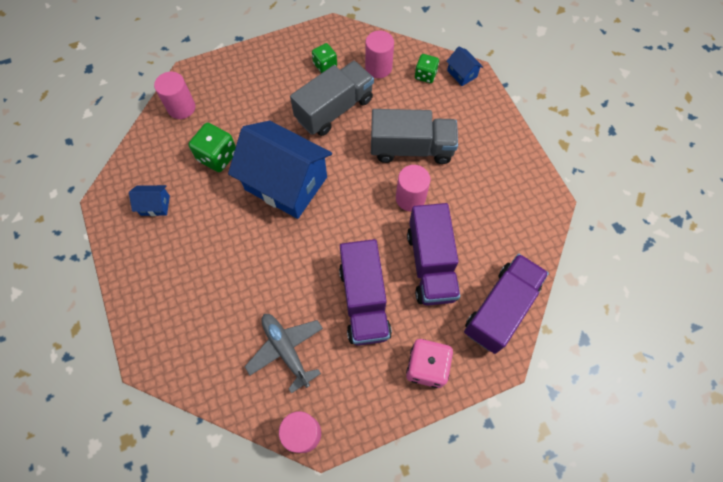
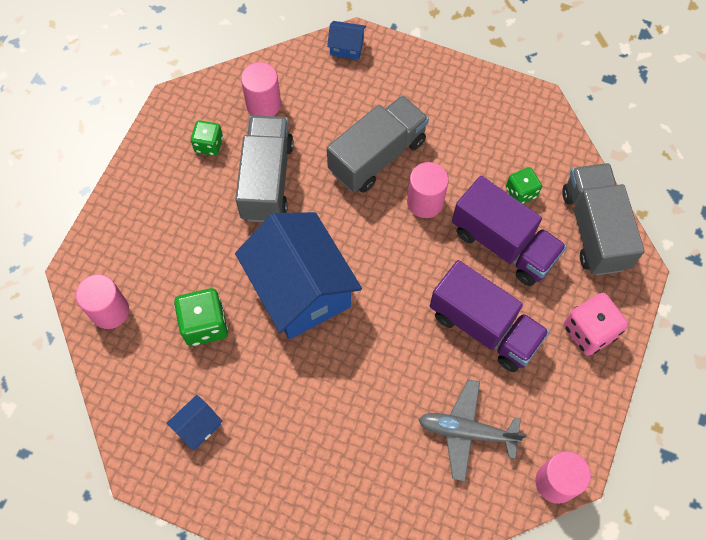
camera: 45 degrees left, 0 degrees up
(286, 183) = (300, 289): blue house -> blue house turned 75 degrees clockwise
(425, 75) = (315, 76): green dice -> green dice (521, 192)
(500, 309) = (594, 229): purple truck -> grey truck

